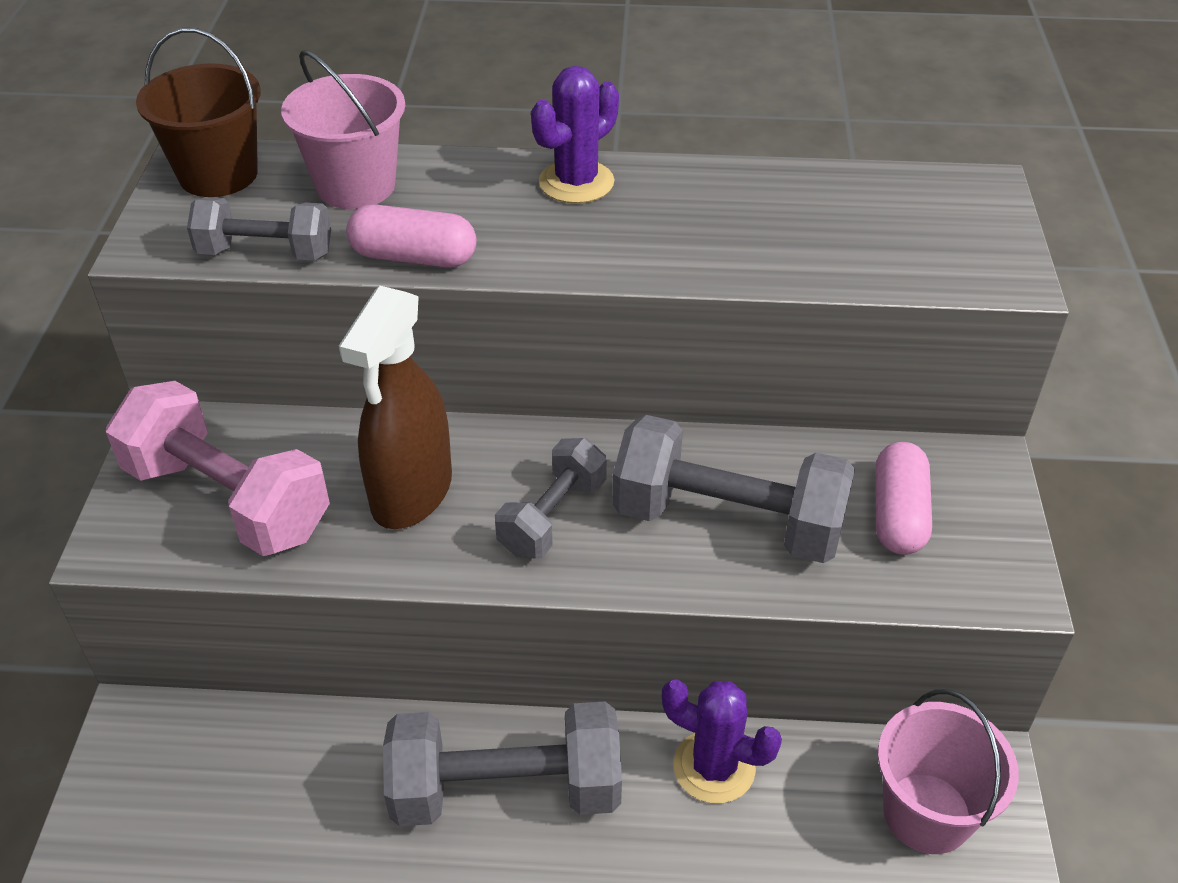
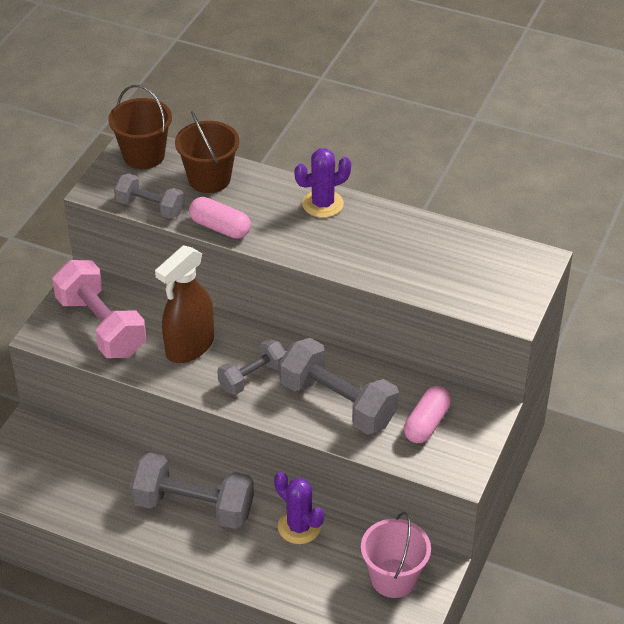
camera: 20 degrees right, 0 degrees up
(356, 186) = (209, 179): pink bucket -> brown bucket

